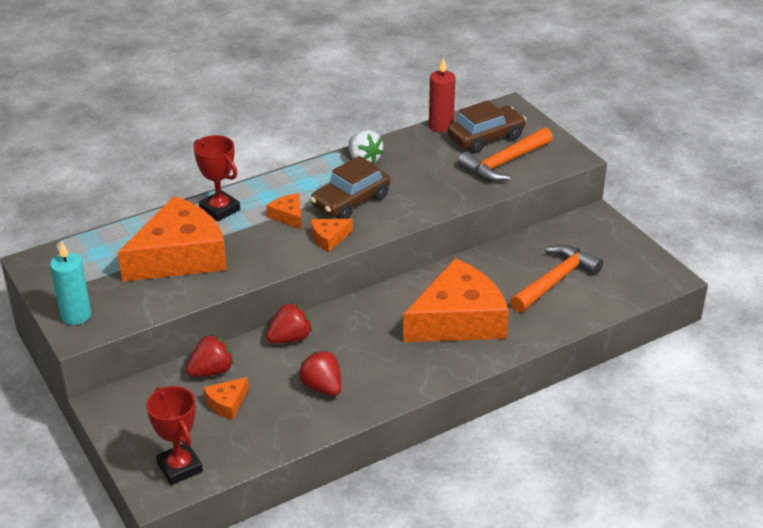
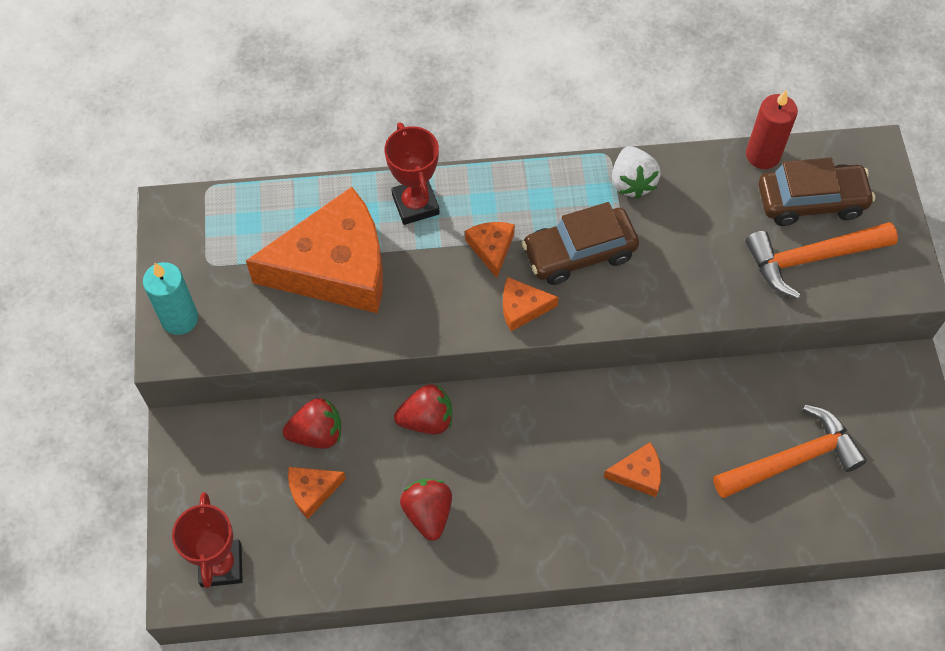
camera: 25 degrees right, 25 degrees up
(458, 320) = (638, 474): orange cheese -> orange cheese, size x0.42

